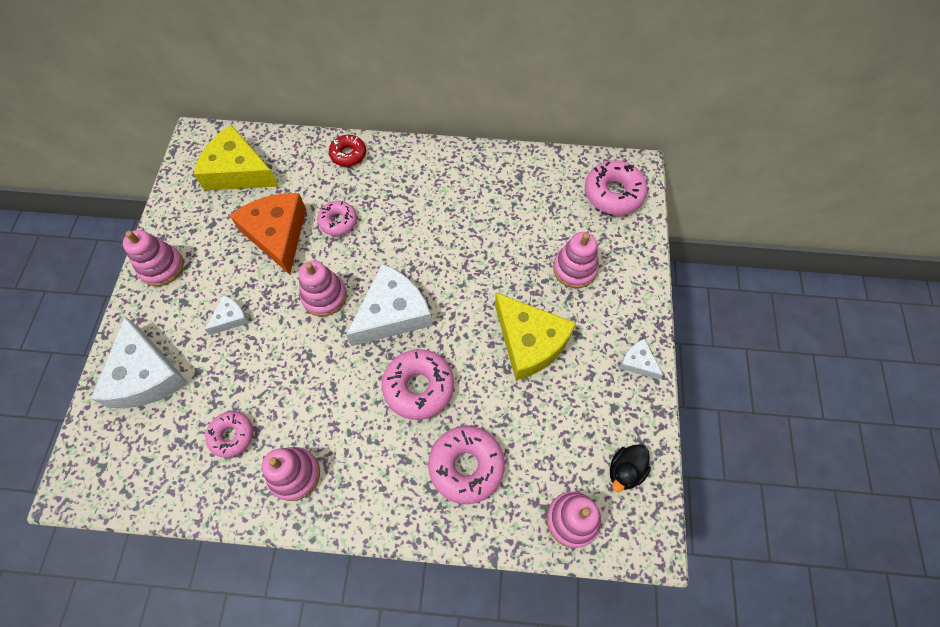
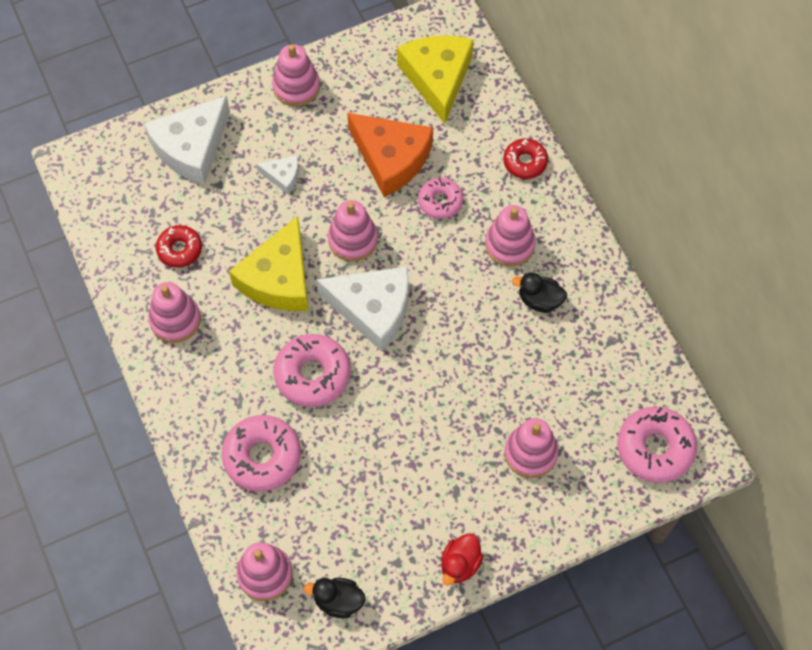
camera: 60 degrees right, 0 degrees up
(232, 435) = (179, 249): pink donut -> red donut
(277, 234) = (391, 158): orange cheese -> orange cheese turned 90 degrees clockwise
(405, 197) = (509, 244): none -> pink stacking toy
(460, 201) = (539, 300): none -> black duck
(529, 342) = (419, 450): yellow cheese -> yellow cheese (278, 278)
(638, 362) = (460, 564): white cheese -> red duck

